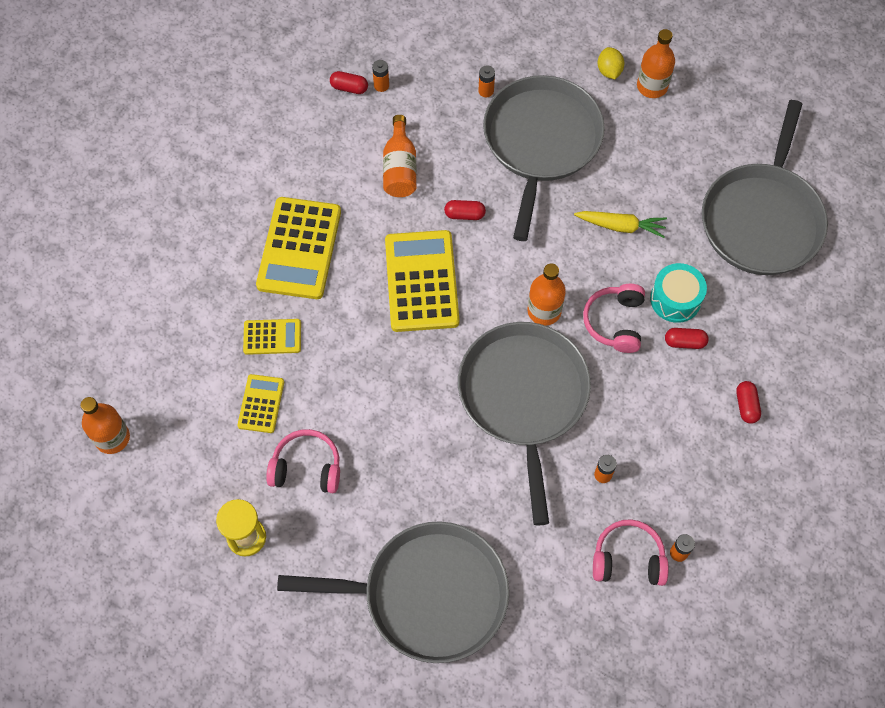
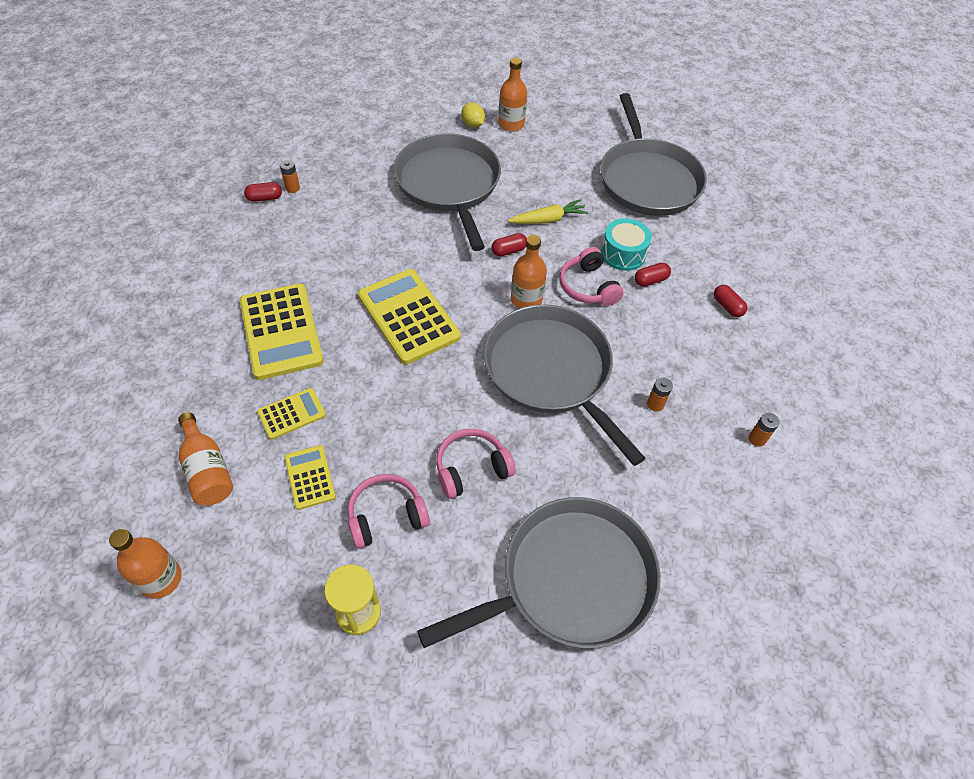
camera: 30 degrees left, 10 degrees down
(400, 168) = (341, 240): orange bottle -> orange bottle (207, 470)
(464, 214) = (417, 254): red capsule -> red capsule (509, 251)
(486, 91) = (384, 165): orange battery -> none
(628, 559) = (721, 463): pink headphones -> pink headphones (471, 468)

